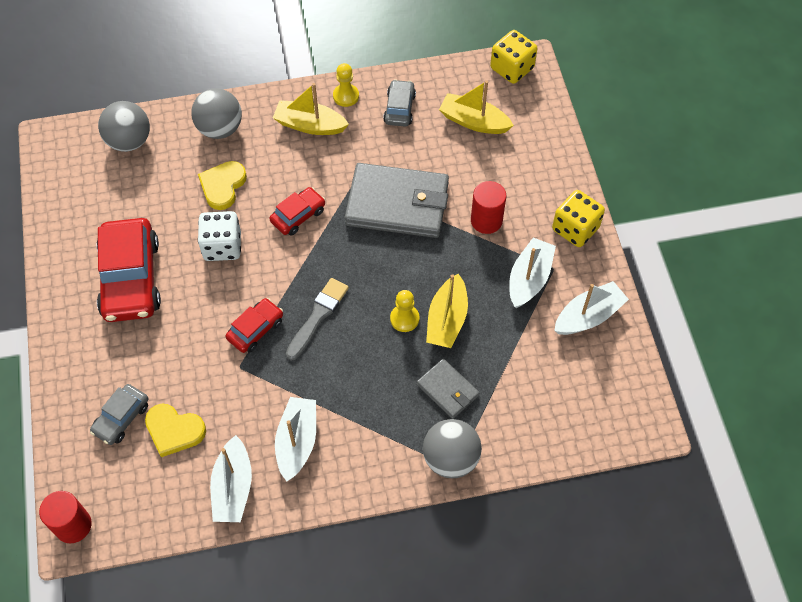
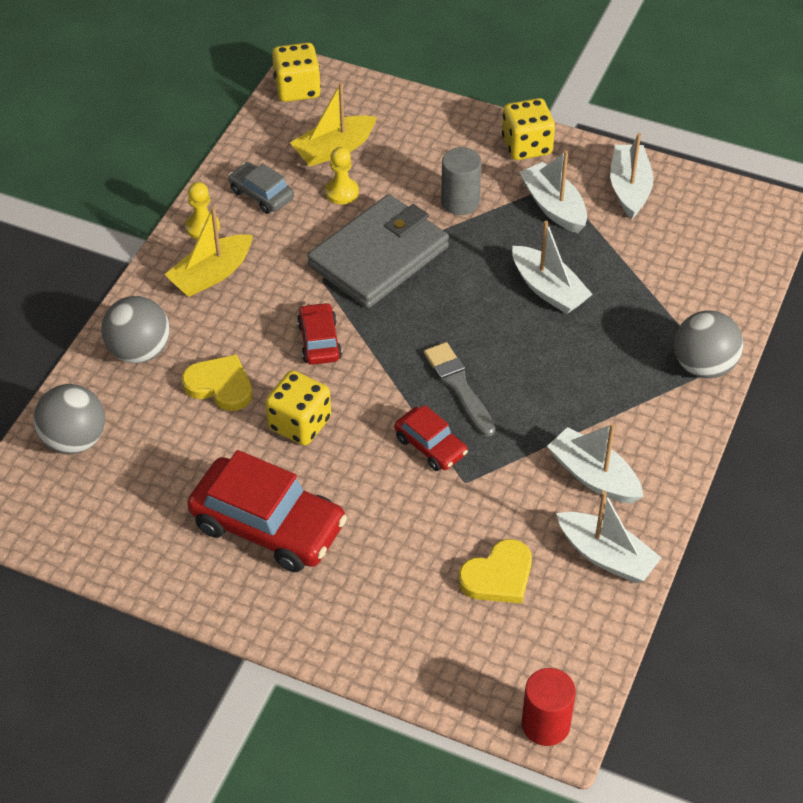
camera: 55 degrees left, 10 degrees down
(121, 418) = (444, 617): grey car -> none
(222, 246) = (300, 424): white dice -> yellow dice
(223, 186) = (220, 385): yellow heart -> yellow heart turned 150 degrees clockwise
(255, 329) = (430, 446): red car -> red car turned 150 degrees clockwise
(404, 319) = (520, 320): yellow pawn -> yellow pawn (342, 192)
(447, 320) = (548, 289): yellow boat -> white boat
(447, 390) = (627, 329): grey wallet -> none
(486, 220) = (460, 202): red cylinder -> grey cylinder

